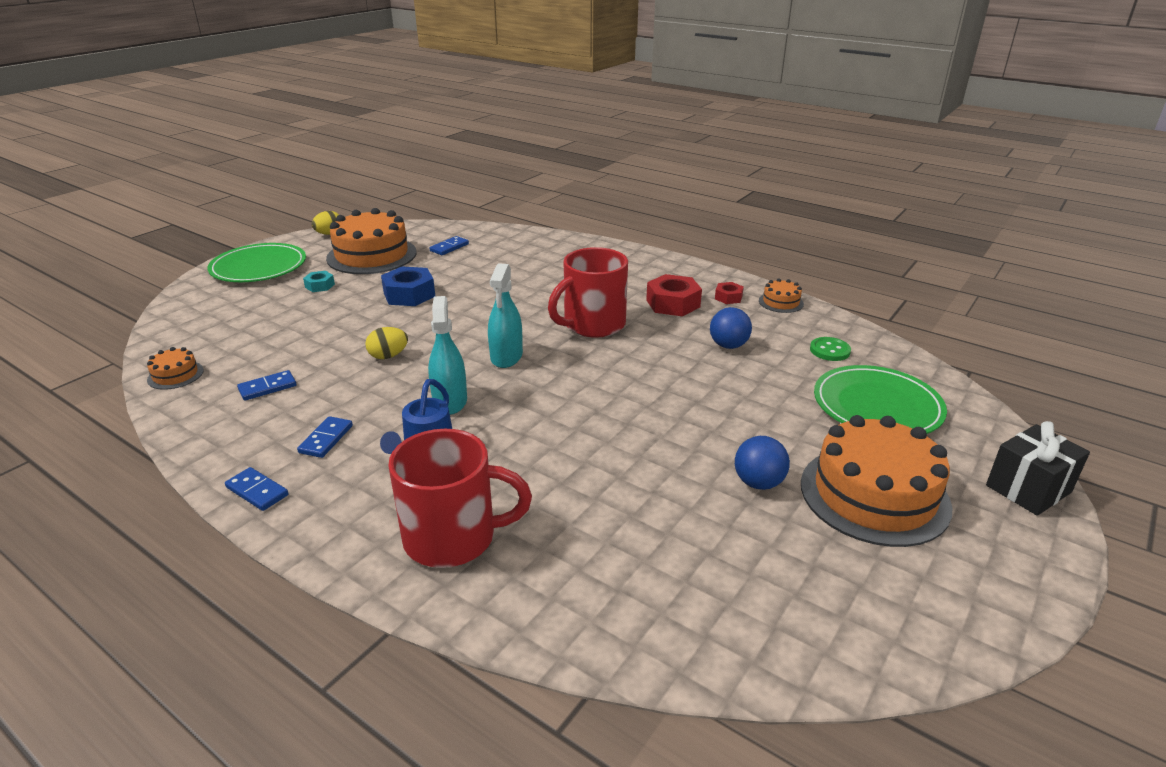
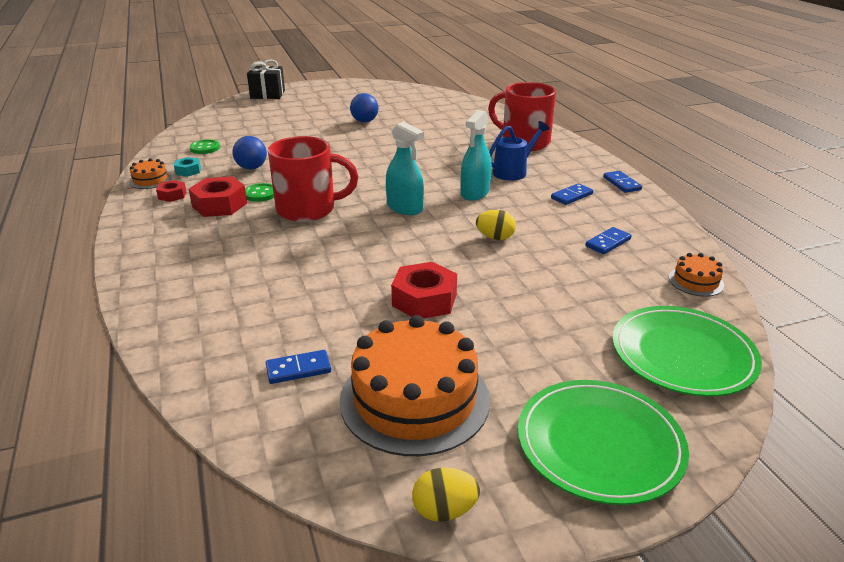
camera: 145 degrees left, 0 degrees up
(267, 387) = (608, 243): blue domino -> blue domino turned 45 degrees counterclockwise
(320, 286) = (519, 357): turquoise nut -> turquoise nut (188, 171)
(409, 294) = (424, 300): blue nut -> red nut
(506, 356) = (404, 208): turquoise spray bottle -> turquoise spray bottle turned 90 degrees clockwise
(661, 324) = (260, 194): none -> green button
(874, 495) = (327, 107): orange cake -> none
(877, 406) = (251, 124): green plate -> green plate (682, 355)

